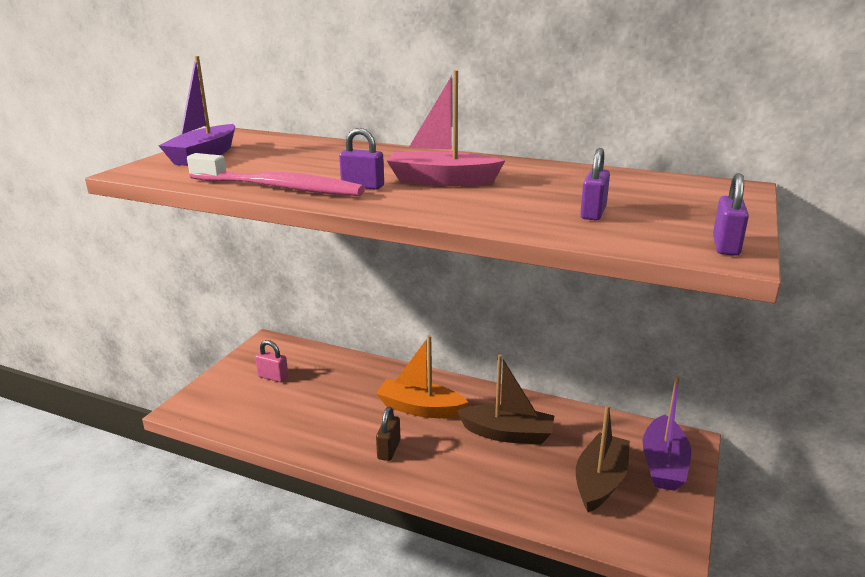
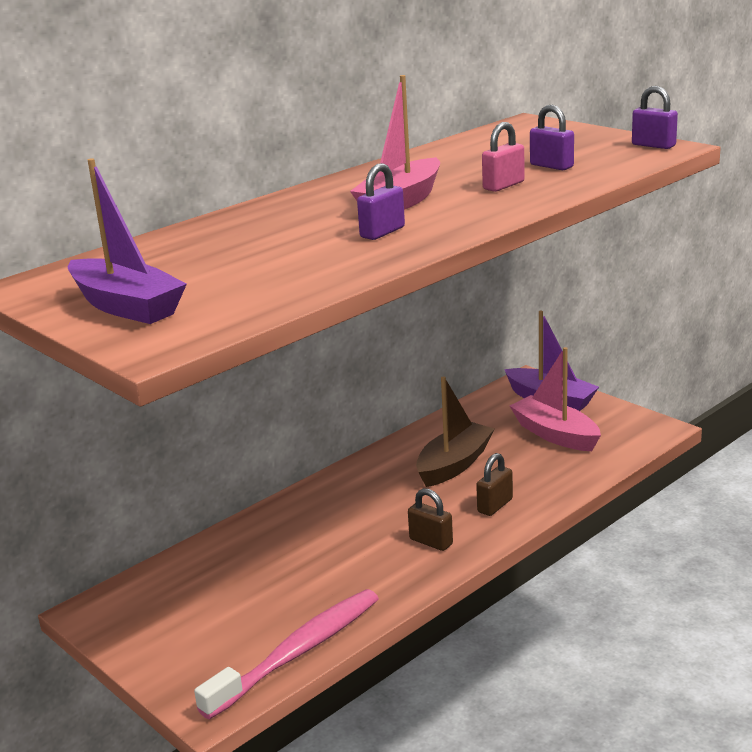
camera: 65 degrees left, 0 degrees up
(273, 377) = (198, 613): pink padlock -> pink padlock (503, 186)
(278, 188) = (343, 268): pink toothbrush -> pink toothbrush (297, 653)
(420, 408) = (368, 508): orange boat -> none
(457, 471) = (495, 505): none -> brown padlock
(600, 481) = (555, 434): brown boat -> pink boat

